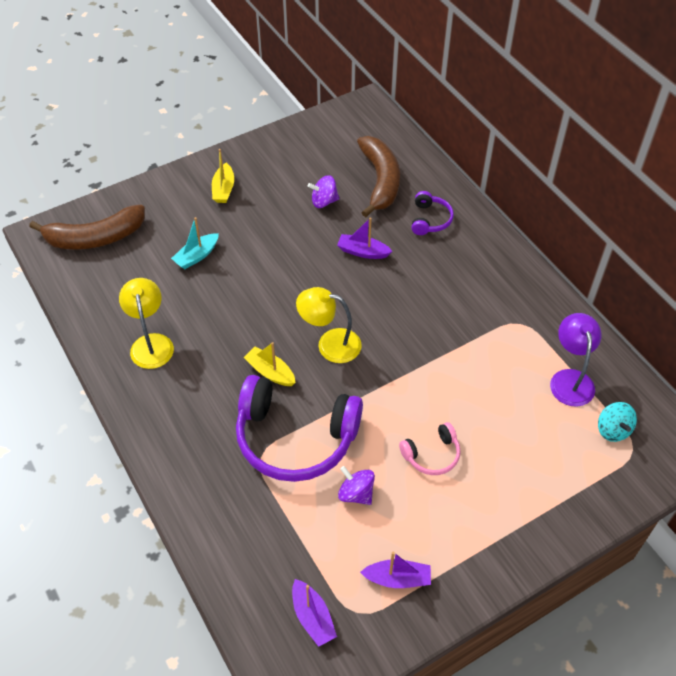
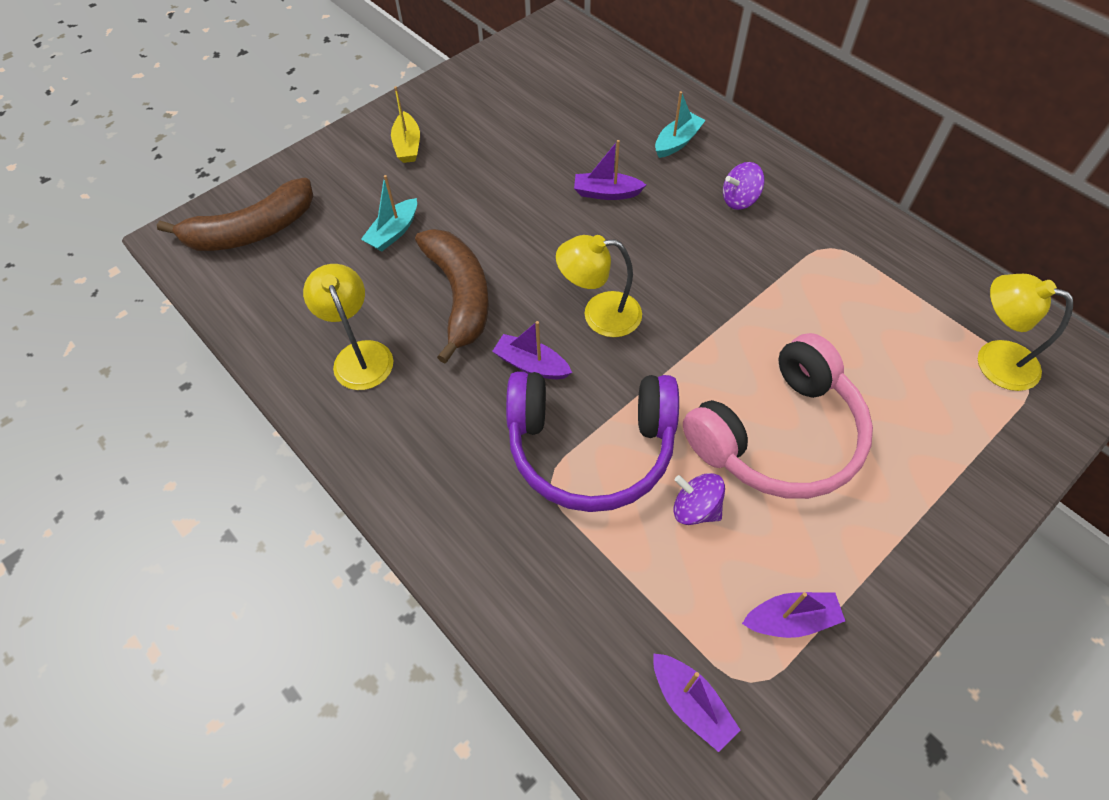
camera: 10 degrees left, 5 degrees up
(270, 372) = (531, 365): yellow boat -> purple boat
(324, 201) = (539, 141): purple spinning top -> purple spinning top (739, 200)
(380, 181) = (602, 106): brown banana -> brown banana (459, 296)
(430, 220) = (677, 142): purple headphones -> turquoise boat
(432, 455) = (778, 435): pink headphones -> pink headphones, size x2.15
(570, 379) = (917, 305): purple lamp -> none
(613, 430) = (994, 359): turquoise spinning top -> yellow lamp

